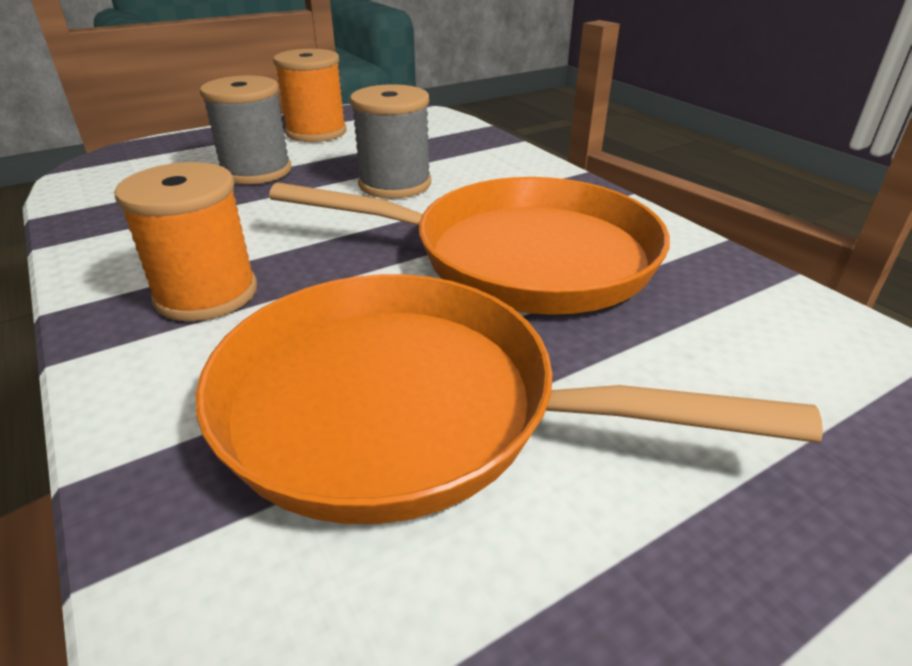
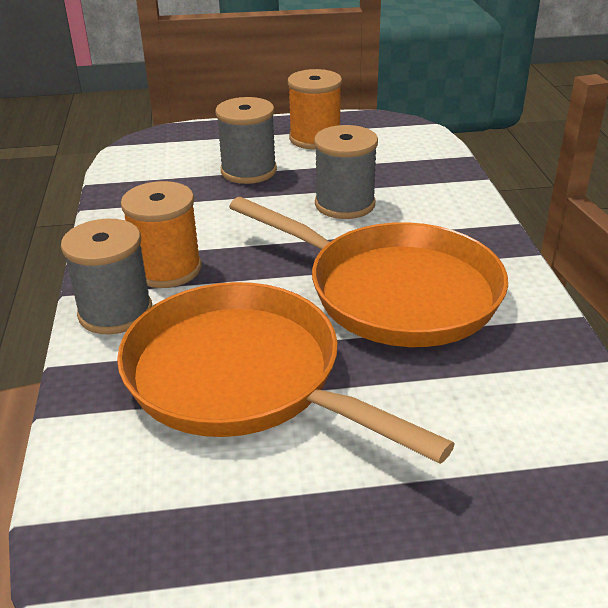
camera: 25 degrees right, 0 degrees up
(151, 368) = (115, 312): none -> grey spool

